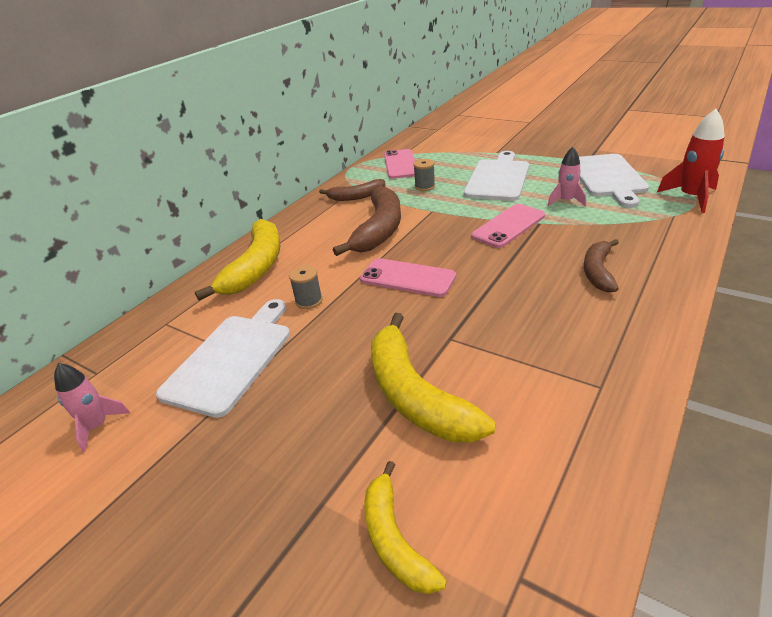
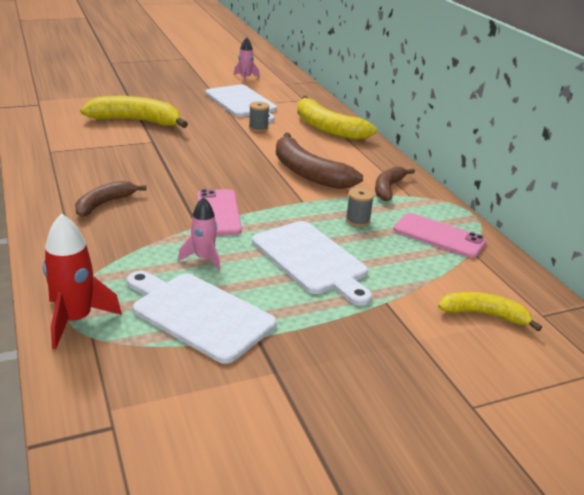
camera: 120 degrees right, 5 degrees down
(395, 539) = (90, 97): yellow banana -> yellow banana (484, 314)
(407, 278) = (226, 155): pink phone -> none
(598, 272) = (104, 204): brown banana -> brown banana turned 105 degrees counterclockwise

